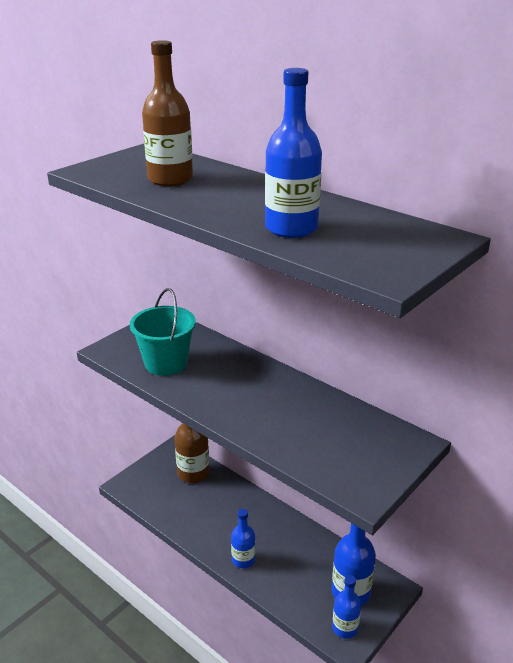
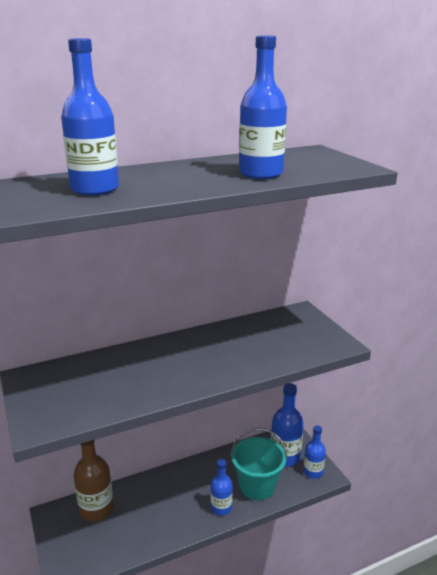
camera: 65 degrees left, 5 degrees down
(166, 363) = (105, 392): turquoise bucket -> turquoise bucket (257, 486)
(170, 179) = (95, 189): brown bottle -> blue bottle

